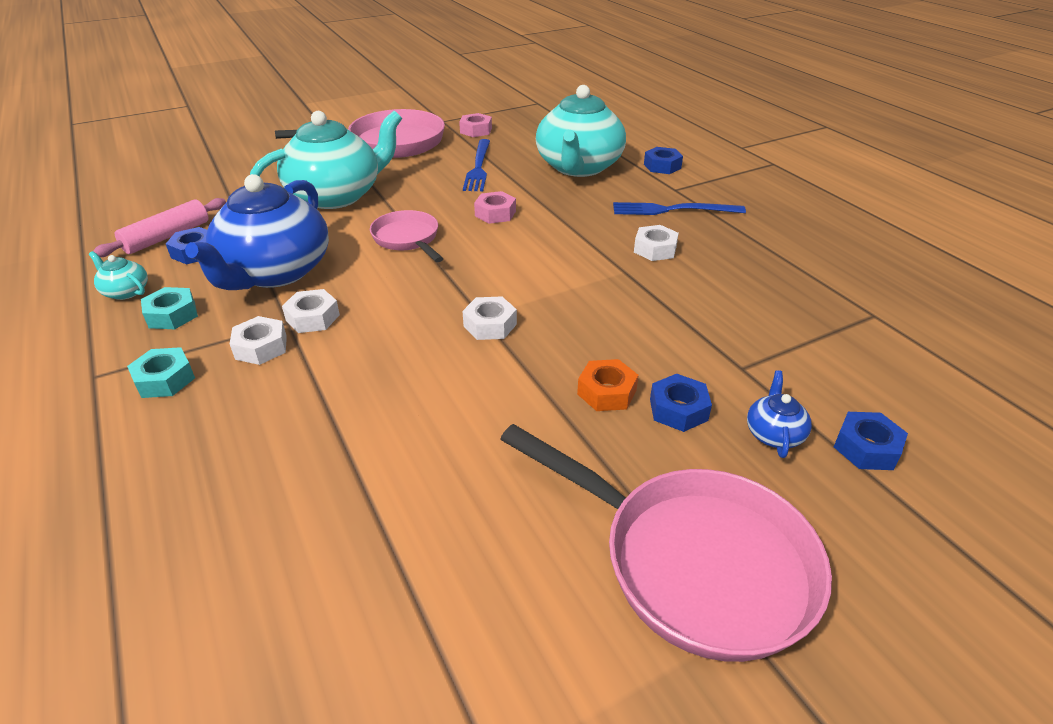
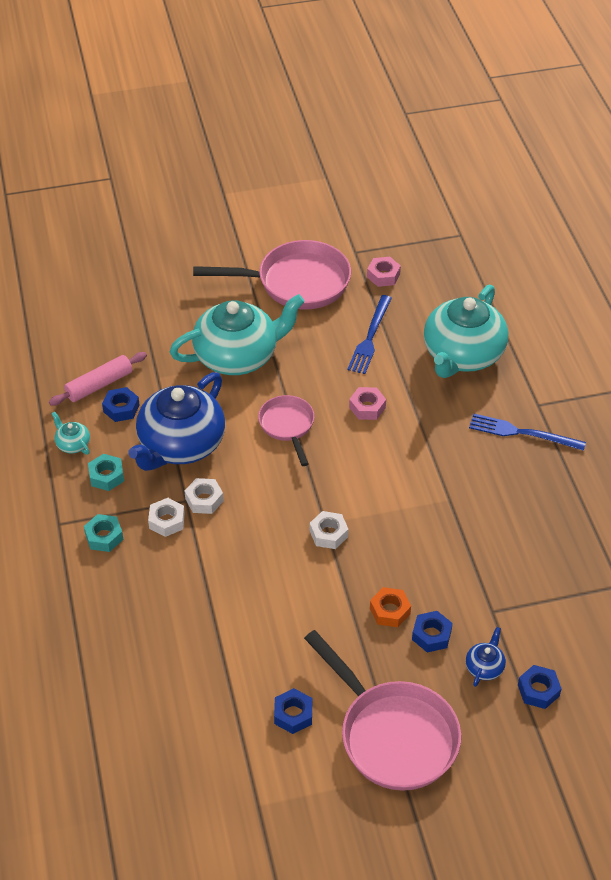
camera: 15 degrees right, 10 degrees up
(655, 249) = (484, 479): white nut -> none
(662, 166) = (541, 368): blue nut -> blue nut (293, 714)

